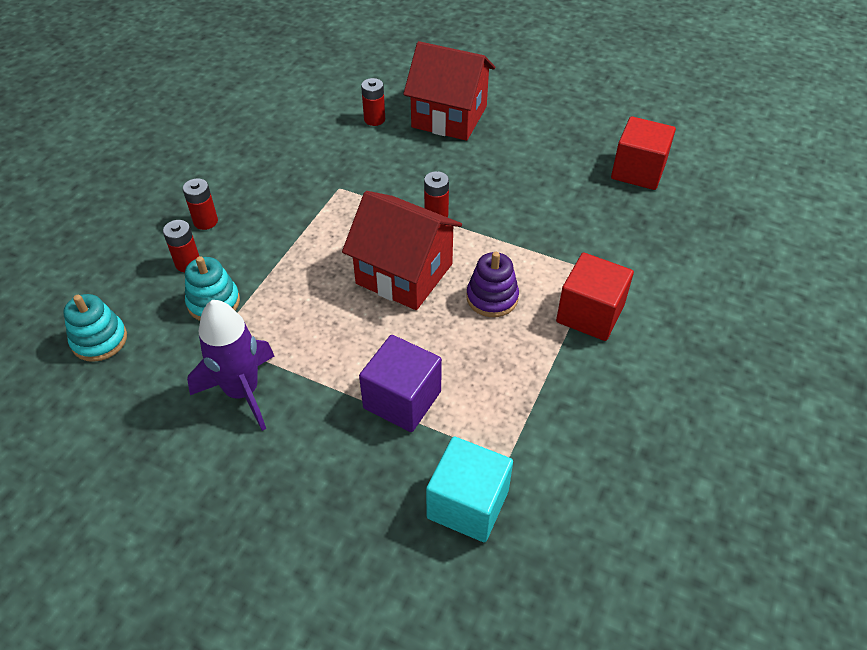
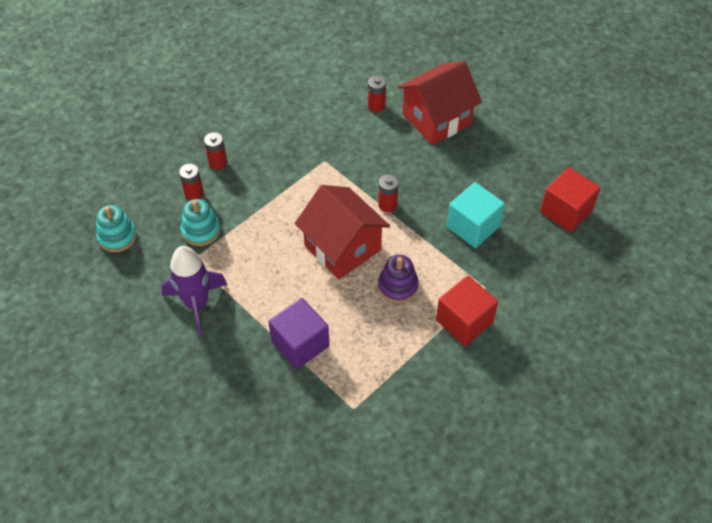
camera: 20 degrees right, 5 degrees up
(449, 117) = (436, 119): red house -> red house turned 75 degrees counterclockwise
(468, 504) = (312, 431): turquoise cube -> turquoise cube (473, 226)

